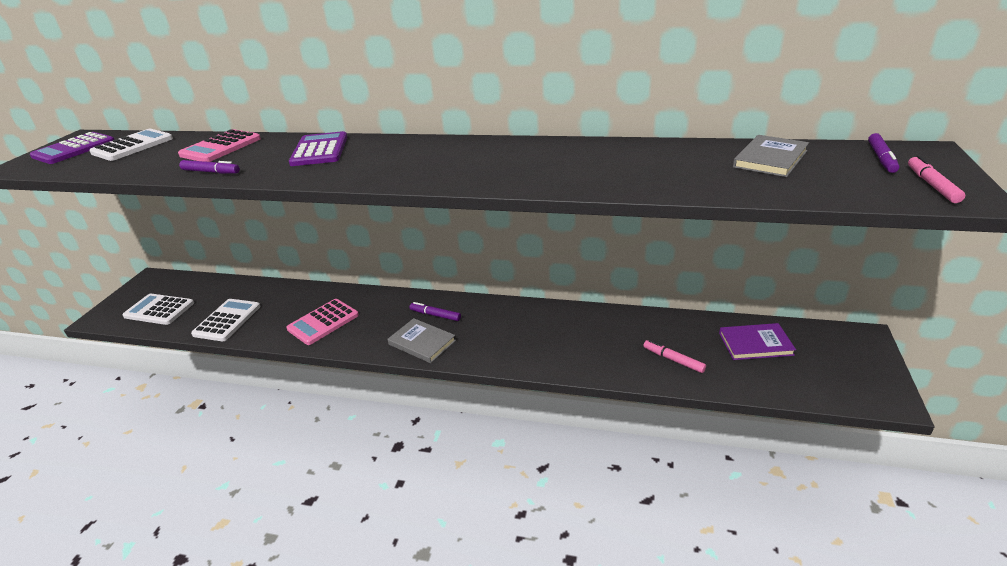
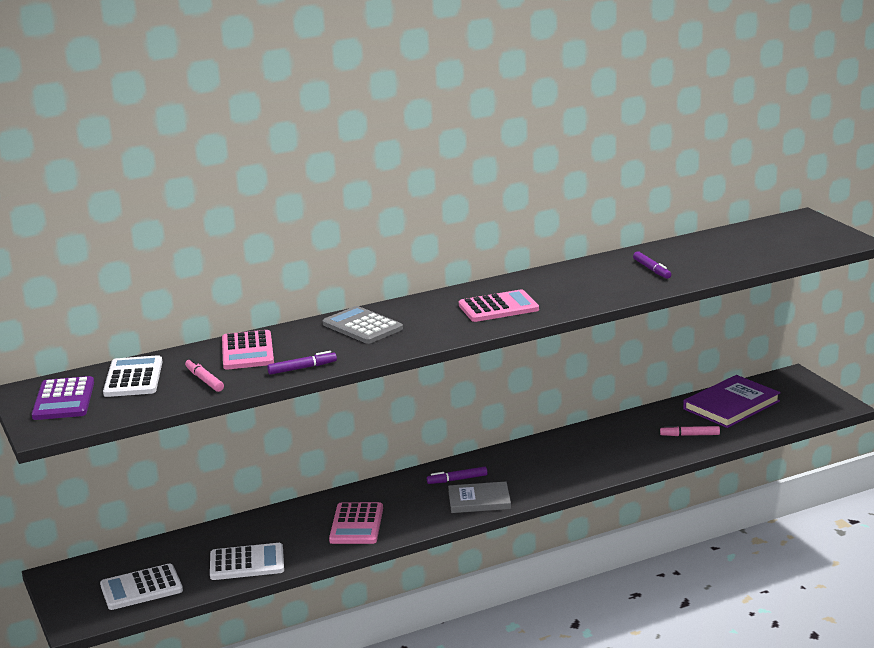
camera: 40 degrees left, 10 degrees down
(227, 320) = (247, 563): white calculator -> white calculator turned 105 degrees clockwise
(319, 150) = (362, 326): purple calculator -> grey calculator
(439, 164) = (498, 307): none -> pink calculator
(755, 344) = (731, 405): purple book -> purple book, size x1.51
(770, 159) = (722, 244): grey book -> none
(881, 158) = (783, 228): purple marker -> purple marker (652, 269)
(932, 185) = (828, 238): pink marker -> pink marker (204, 380)

